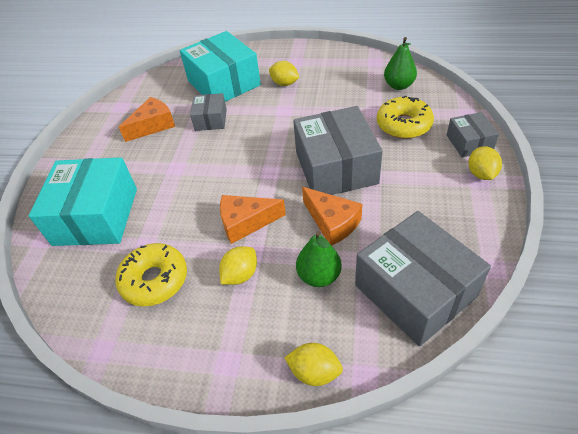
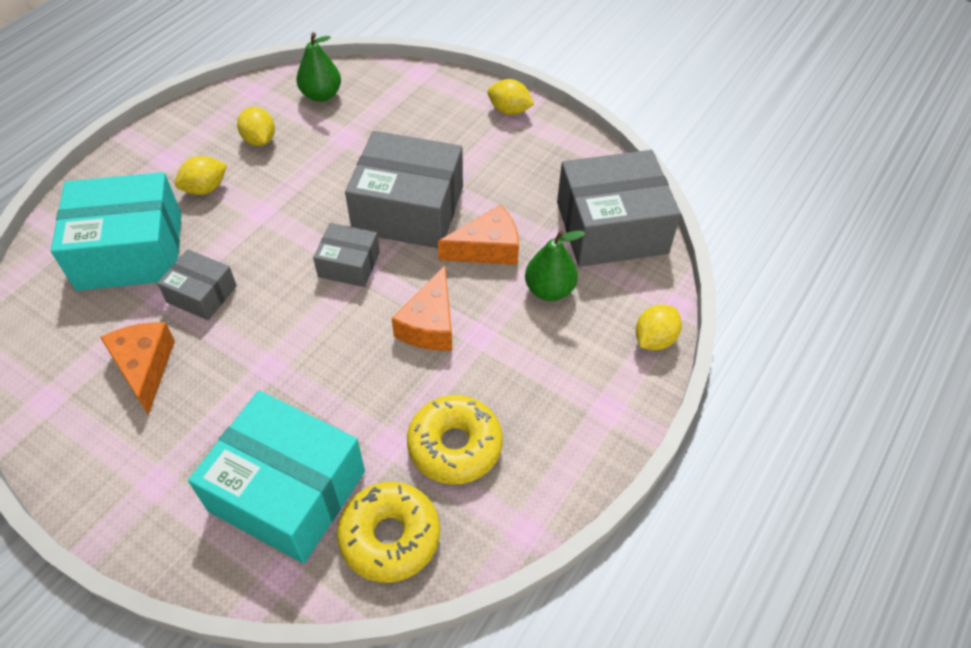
camera: 70 degrees left, 5 degrees up
(240, 275) = (503, 357): yellow lemon -> yellow lemon (259, 140)
(403, 125) = (391, 125): yellow donut -> yellow donut (390, 537)
(469, 143) = (461, 95): grey box -> grey box (349, 264)

